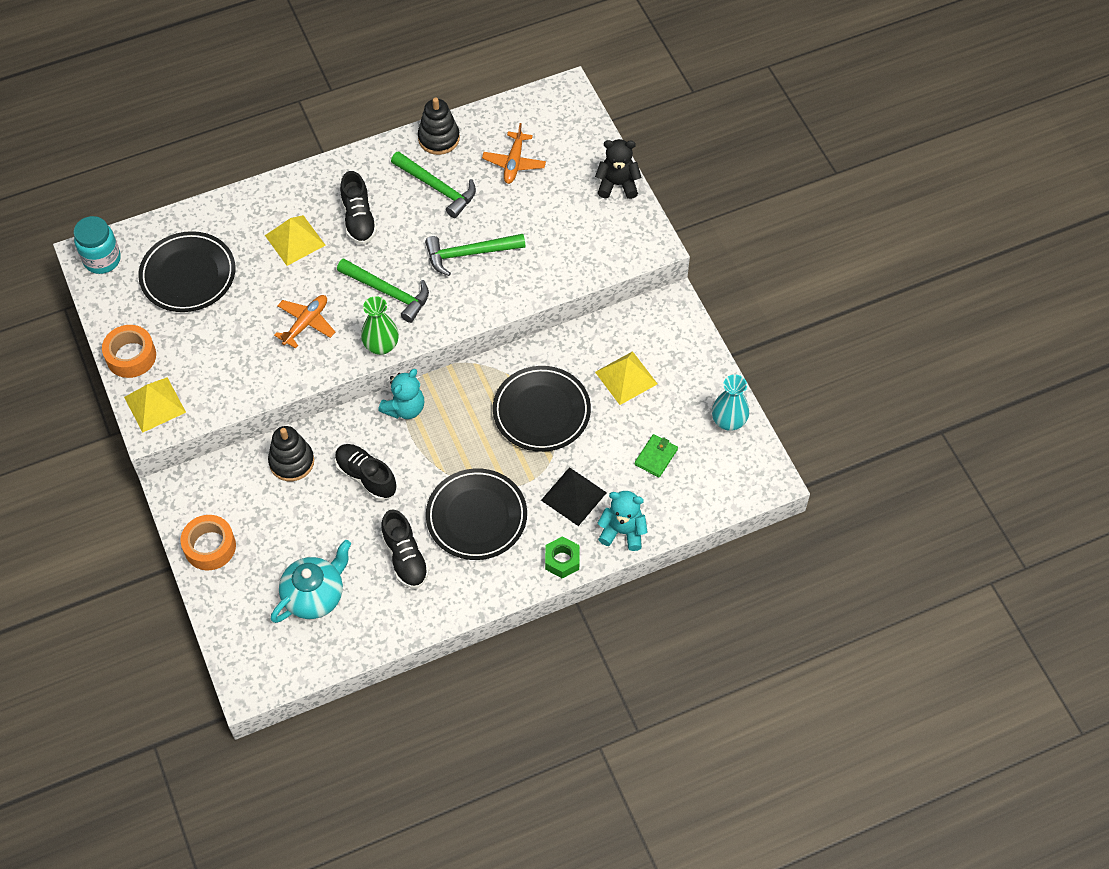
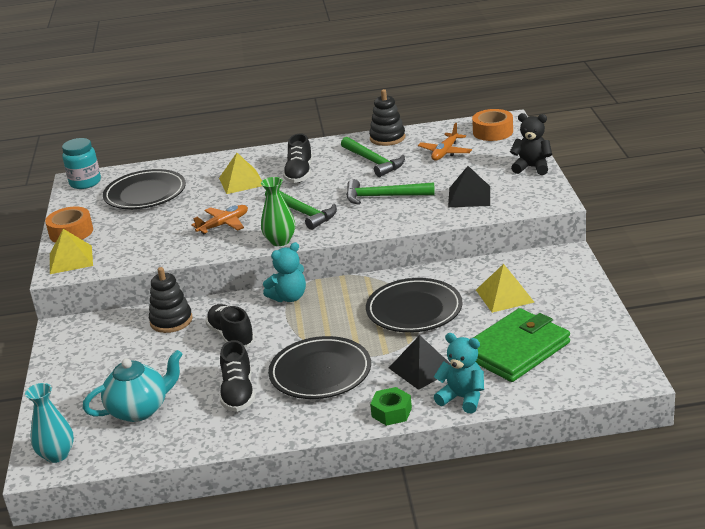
camera: 20 degrees right, 30 degrees down
(210, 547) = (67, 366): orange tape -> orange tape (493, 132)
(563, 245) = (469, 196): none -> black pyramid
(656, 457) = (516, 350): green wallet -> green wallet, size x2.26
(728, 421) = (599, 332): turquoise vase -> turquoise vase (57, 455)

